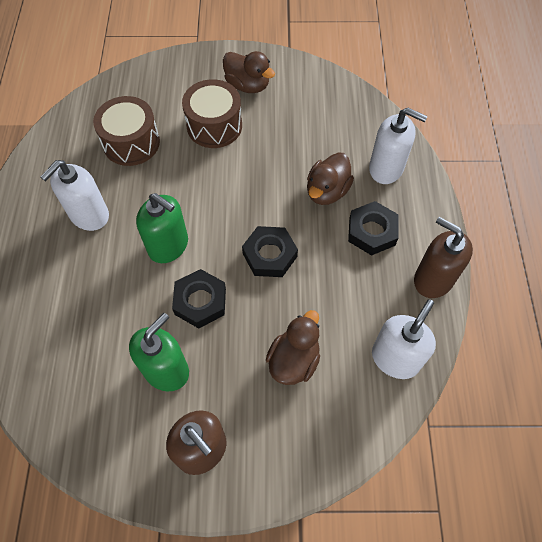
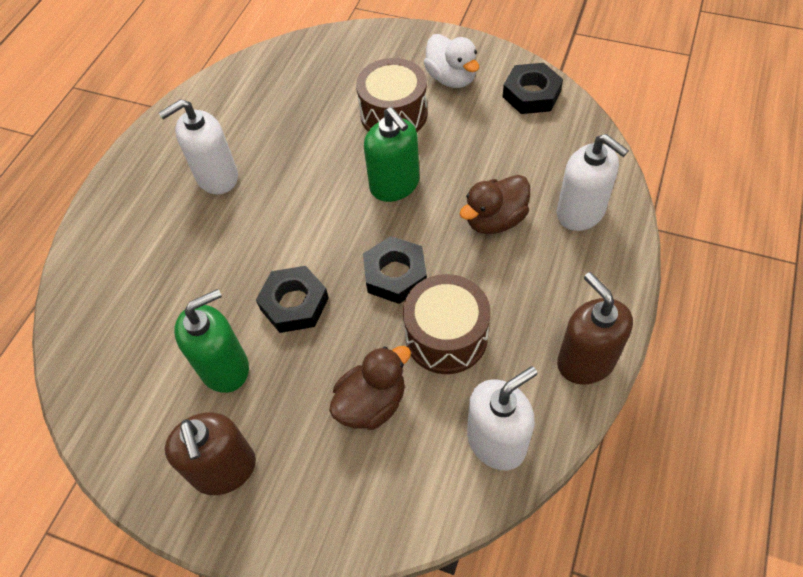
camera: 25 degrees right, 5 degrees down
(131, 143) = (294, 111): brown drum -> brown drum (446, 336)
(168, 246) = (286, 232): green soap dispenser -> green soap dispenser (395, 185)
(248, 85) = (451, 78): brown duck -> white duck
(372, 231) = (531, 282): black nut -> black nut (531, 94)

